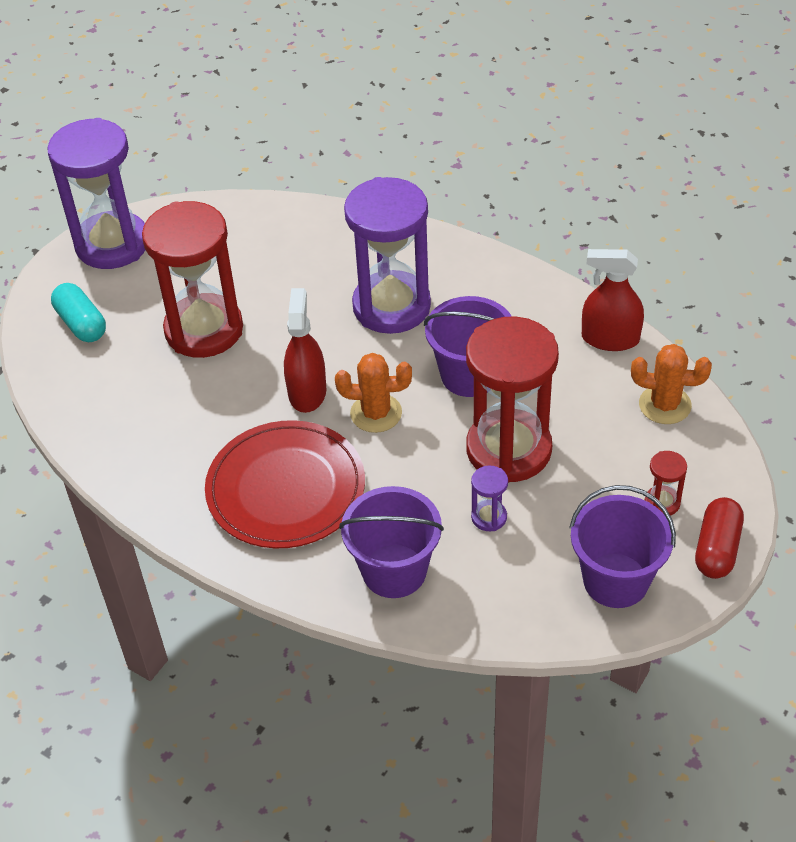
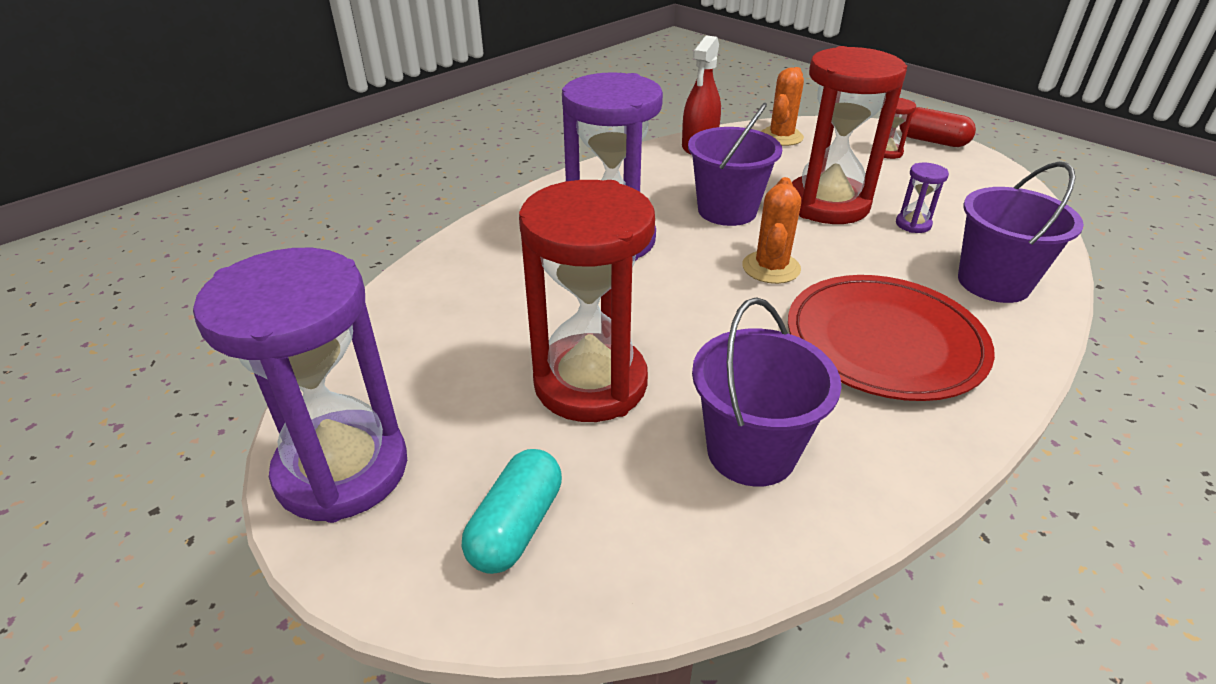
camera: 80 degrees left, 10 degrees down
(81, 324) = (516, 526): turquoise capsule -> turquoise capsule turned 45 degrees counterclockwise
(307, 392) = (729, 309): red spray bottle -> none
(615, 580) = (974, 180): purple bucket -> purple bucket (751, 451)

